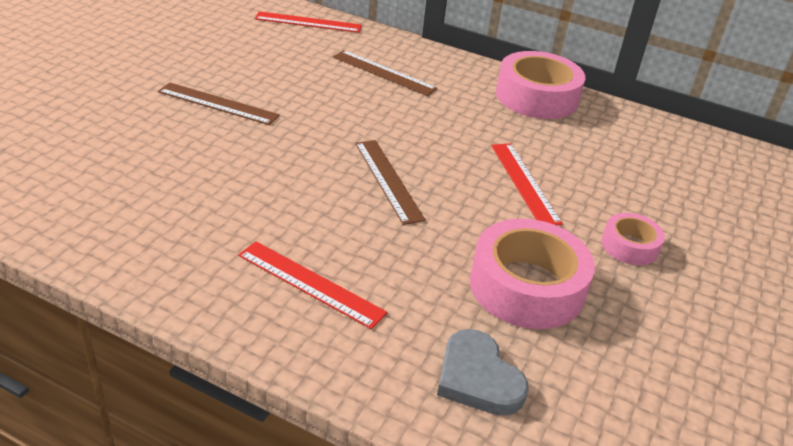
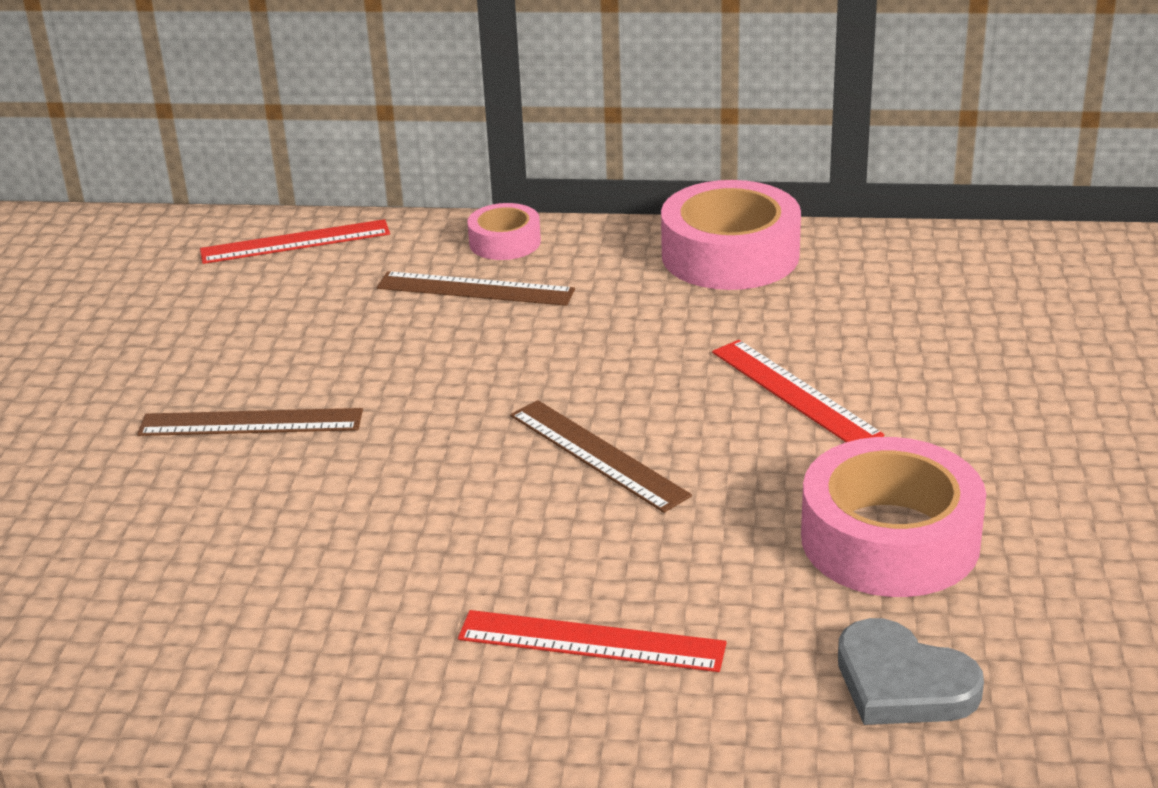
camera: 15 degrees left, 5 degrees down
(629, 246) = (991, 435): pink tape -> pink tape (505, 242)

